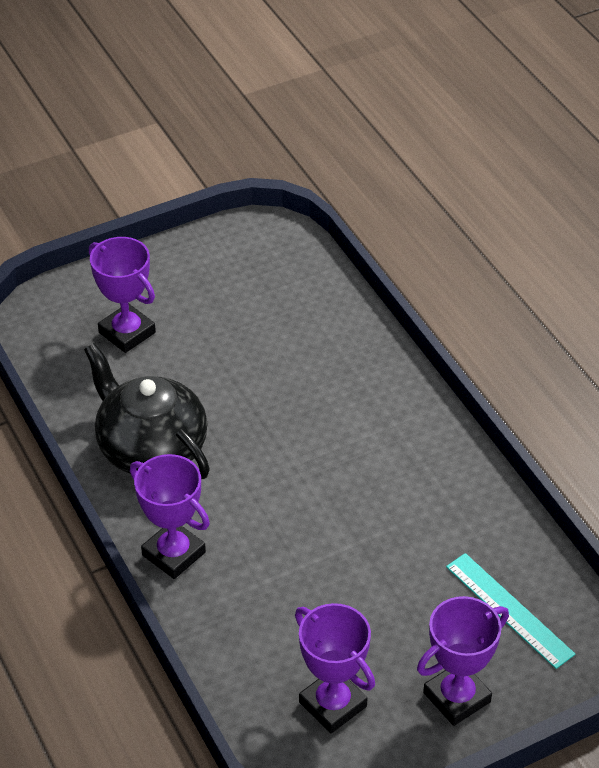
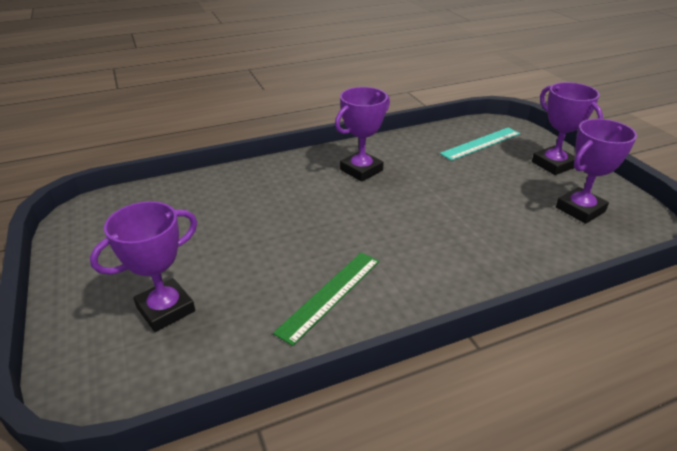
camera: 85 degrees left, 10 degrees down
(151, 448) = (330, 295): black teapot -> green ruler
(174, 554) = (457, 283): purple trophy -> purple trophy (361, 170)

